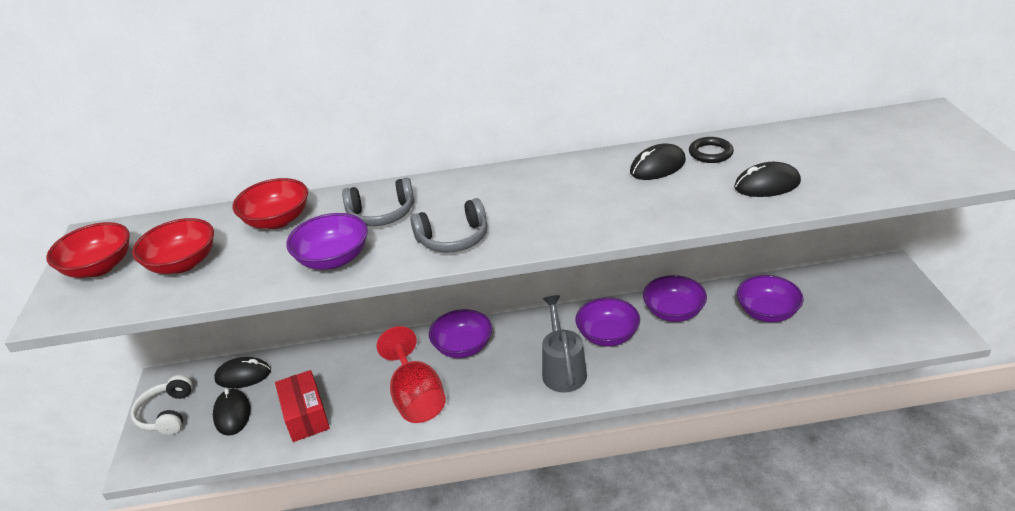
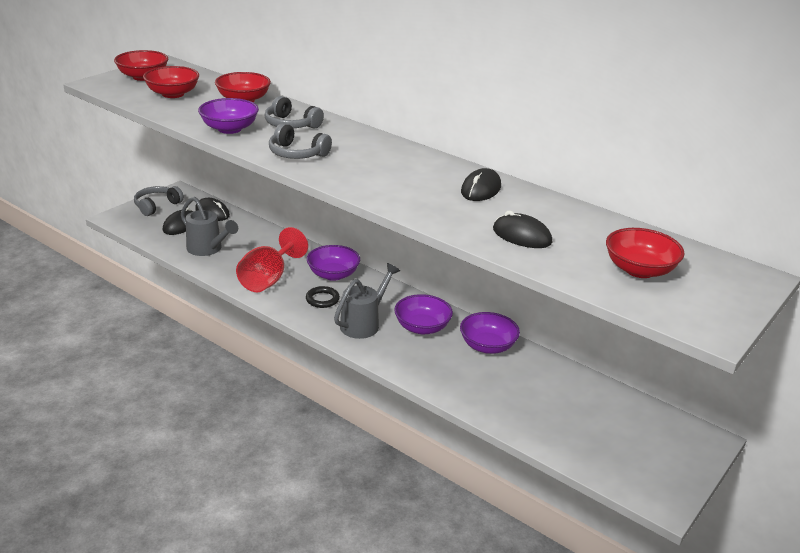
camera: 40 degrees right, 5 degrees down
(167, 414) = (157, 206): white headphones -> grey headphones
(305, 415) = (207, 249): red box -> grey watering can
(657, 167) = (481, 189): black mouse -> black mouse turned 75 degrees counterclockwise
(710, 153) = (531, 202): black ring -> black ring (322, 299)
(767, 312) = (550, 391): purple bowl -> none
(877, 156) = (639, 270): none -> red bowl

